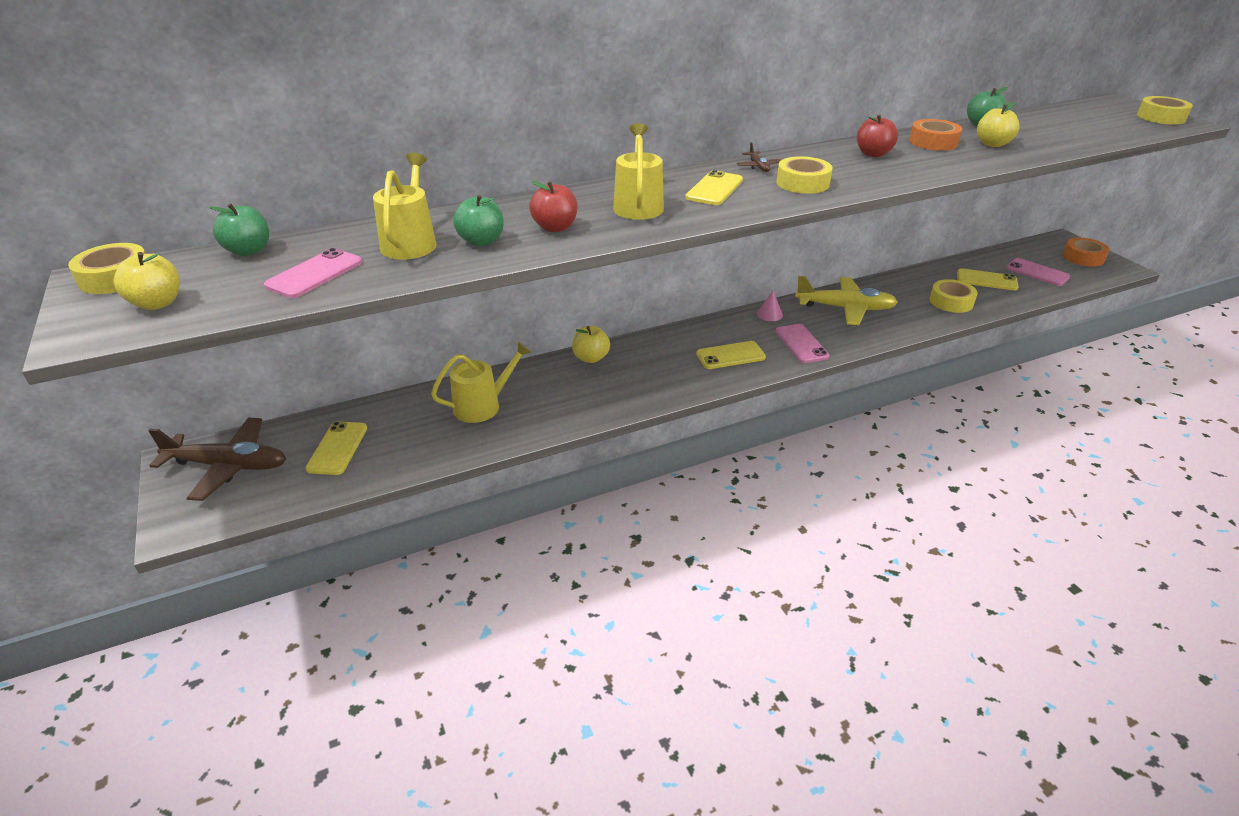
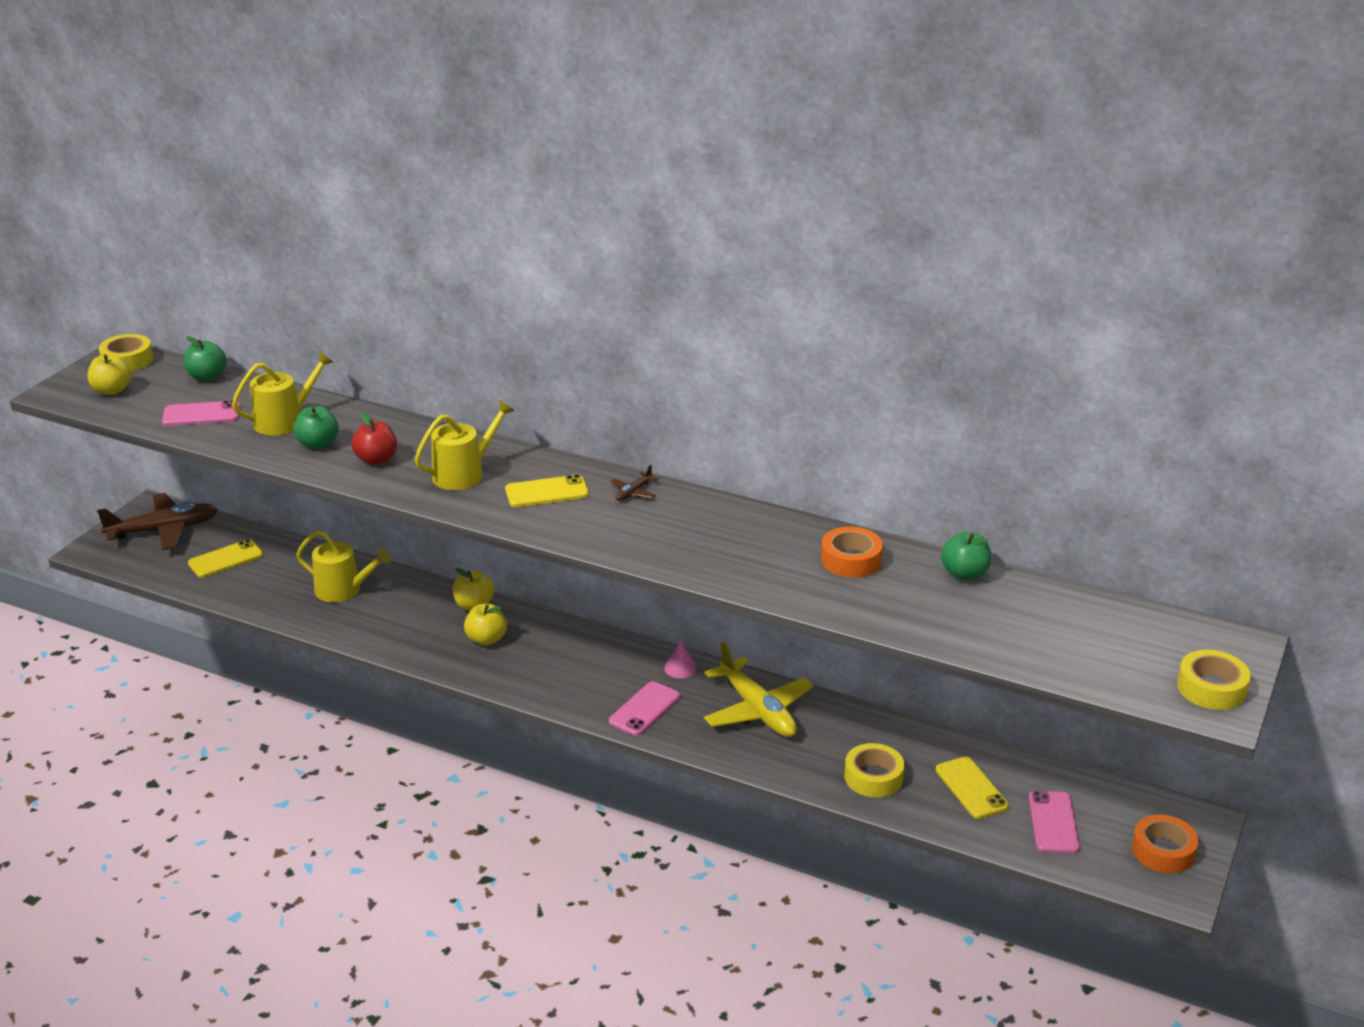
camera: 50 degrees right, 5 degrees down
(228, 466) = (164, 530): brown plane -> brown plane turned 75 degrees counterclockwise
(730, 356) = (569, 677): yellow phone -> none
(802, 183) = (620, 527): yellow tape -> none
(873, 154) = (758, 538): red apple -> none
(992, 144) = (900, 596): yellow apple -> yellow apple (486, 639)

